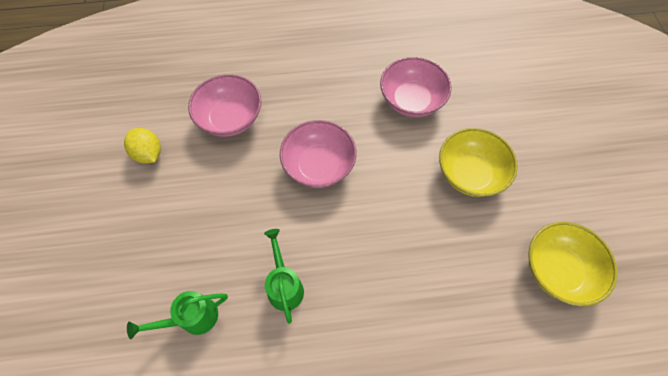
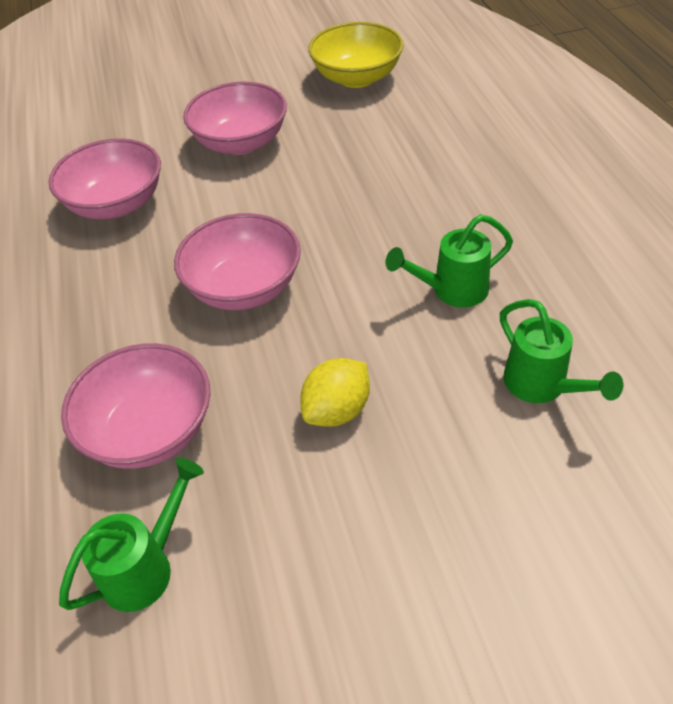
camera: 95 degrees left, 15 degrees down
(148, 153) = (243, 557): yellow lemon -> yellow lemon (337, 410)
(159, 117) = (145, 567): none -> green watering can
(470, 173) = (241, 142): yellow bowl -> pink bowl

